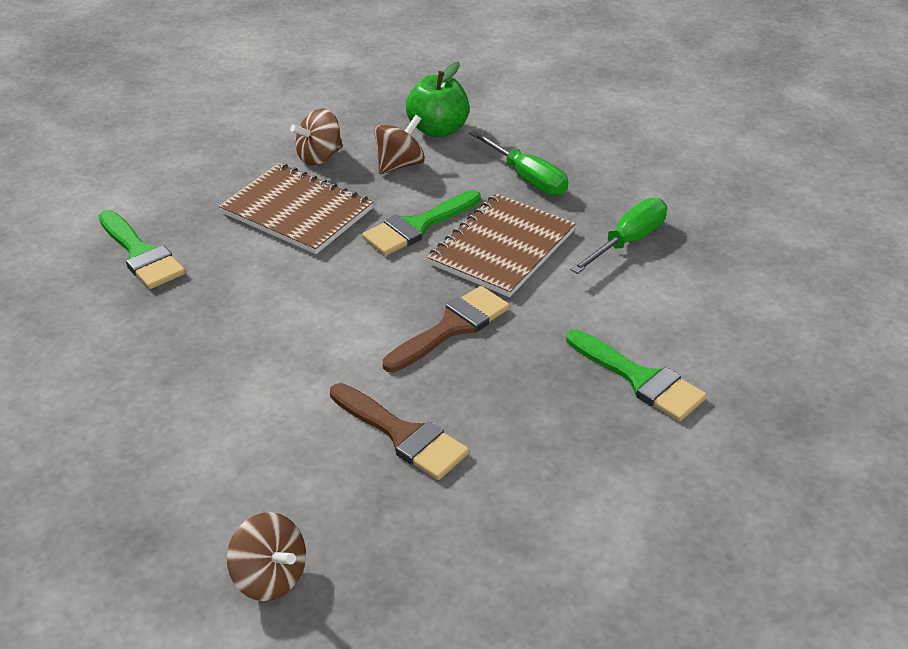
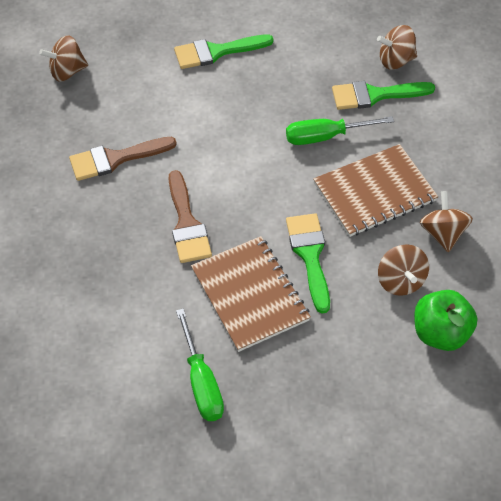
camera: 120 degrees right, 15 degrees up
(67, 256) = (395, 60): none -> brown spinning top
(527, 178) = (328, 360): green screwdriver -> green screwdriver (325, 136)
(640, 379) = (64, 299): green brush -> green brush (216, 52)

